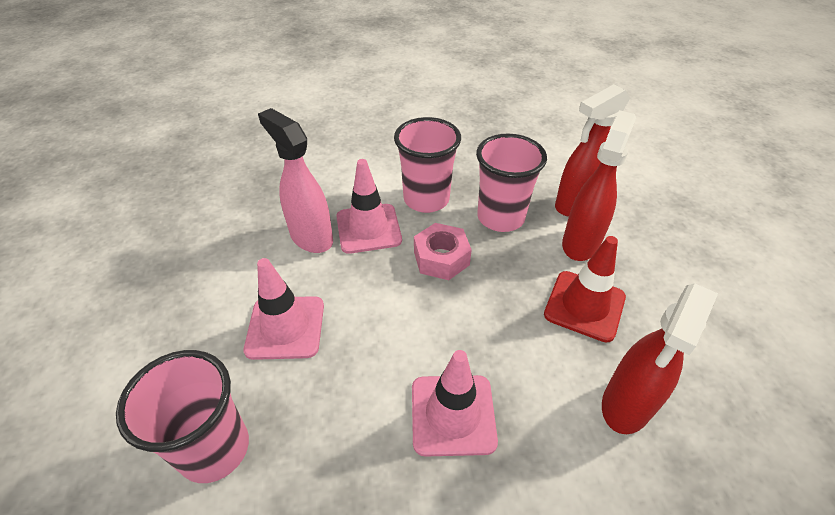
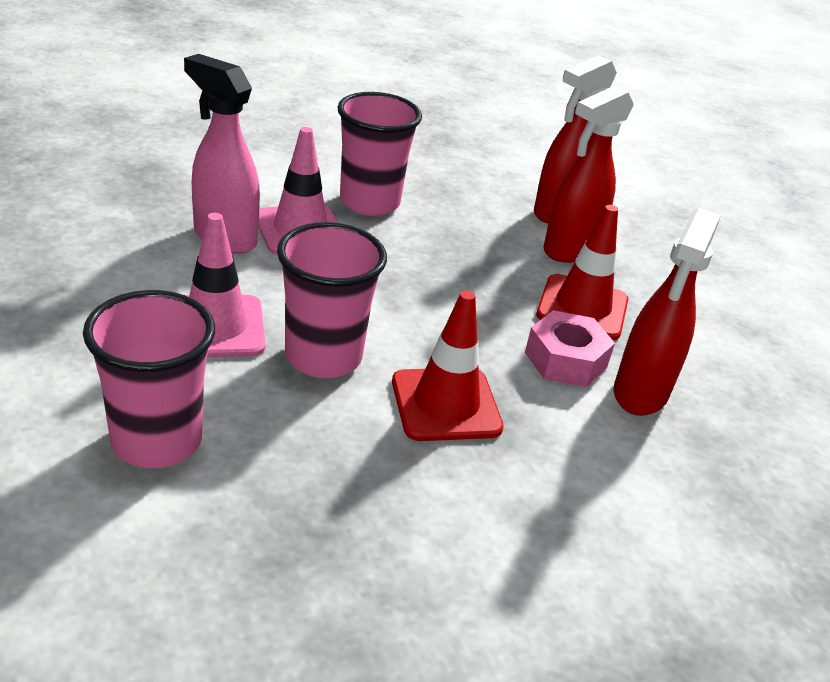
camera: 15 degrees left, 10 degrees down
(441, 258) = (401, 261): pink nut -> pink nut (565, 360)
(452, 414) = (446, 405): pink traffic cone -> red traffic cone
(500, 217) = (468, 223): pink cup -> pink cup (323, 357)
(580, 243) = (569, 250): red spray bottle -> red spray bottle turned 150 degrees counterclockwise

